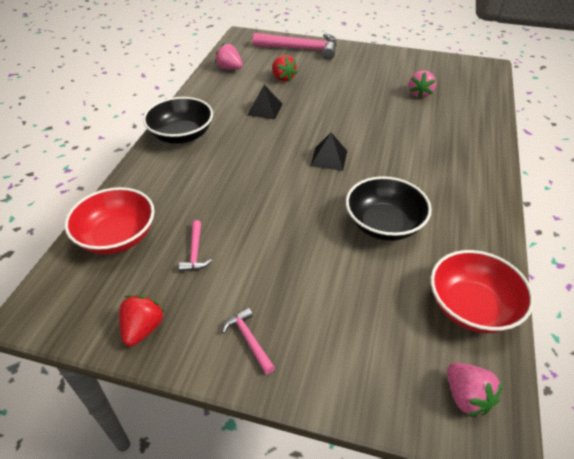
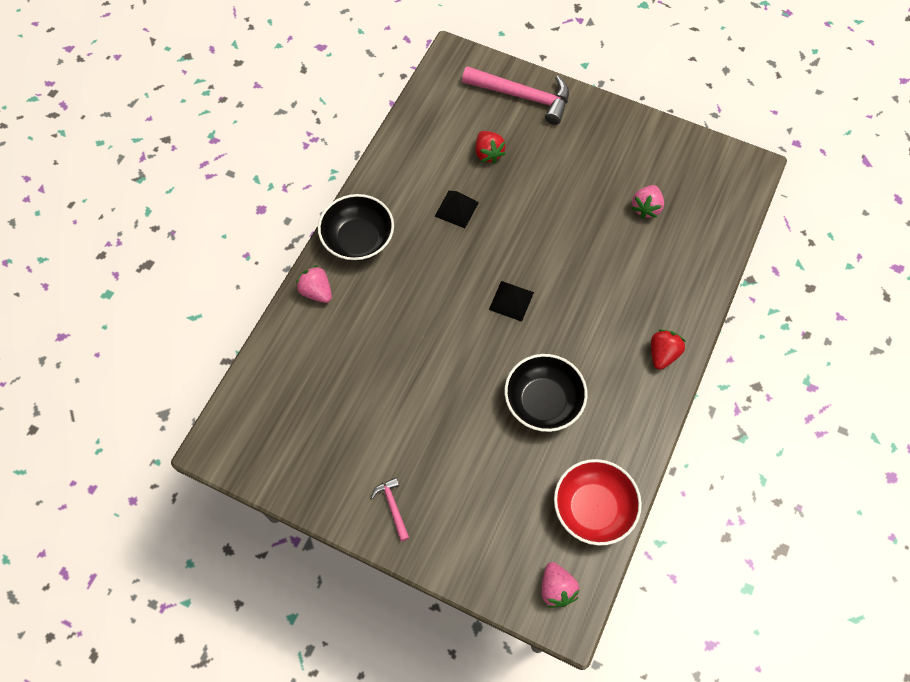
camera: 10 degrees right, 20 degrees up
(117, 236) = (286, 375): red bowl -> none
(143, 329) = (306, 481): red strawberry -> red strawberry (662, 354)
(195, 252) = (357, 405): pink hammer -> none
(229, 68) = (426, 124): pink strawberry -> pink strawberry (316, 291)

